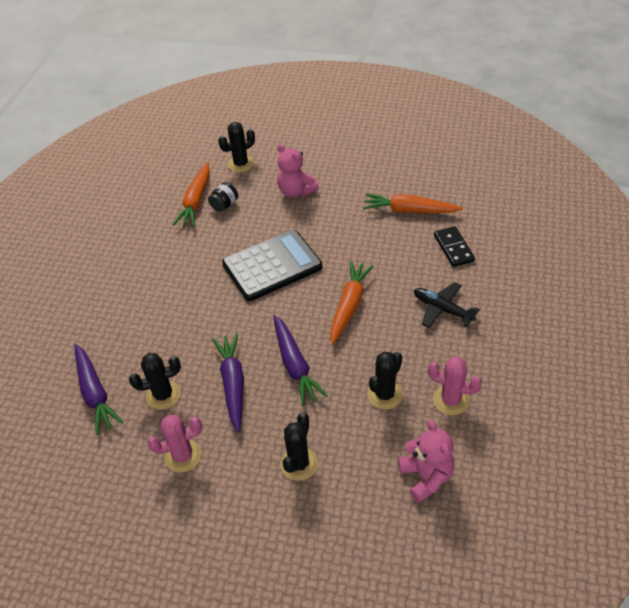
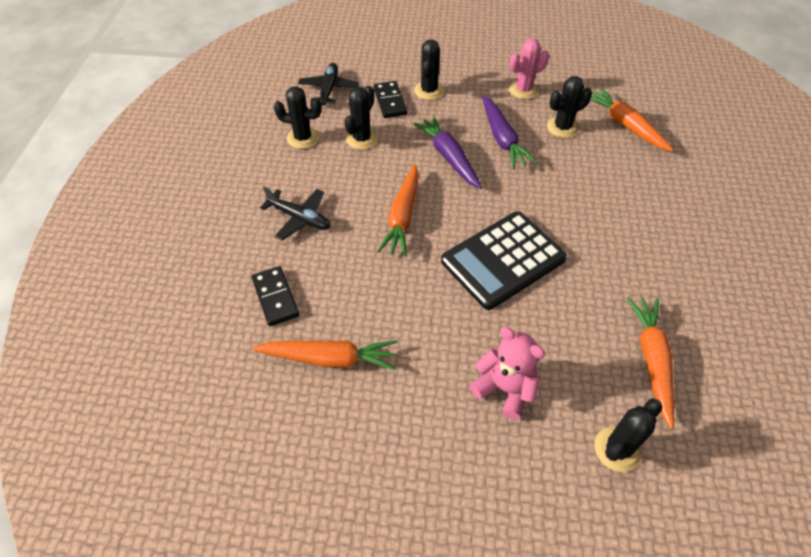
camera: 170 degrees right, 5 degrees up
(95, 393) = (625, 125): purple carrot -> orange carrot
(224, 205) = (605, 355): black jar -> none
(349, 449) = (390, 101): none -> black domino
(426, 477) = (329, 89): pink teddy bear -> black plane
(450, 400) = (303, 138): pink cactus -> black cactus

